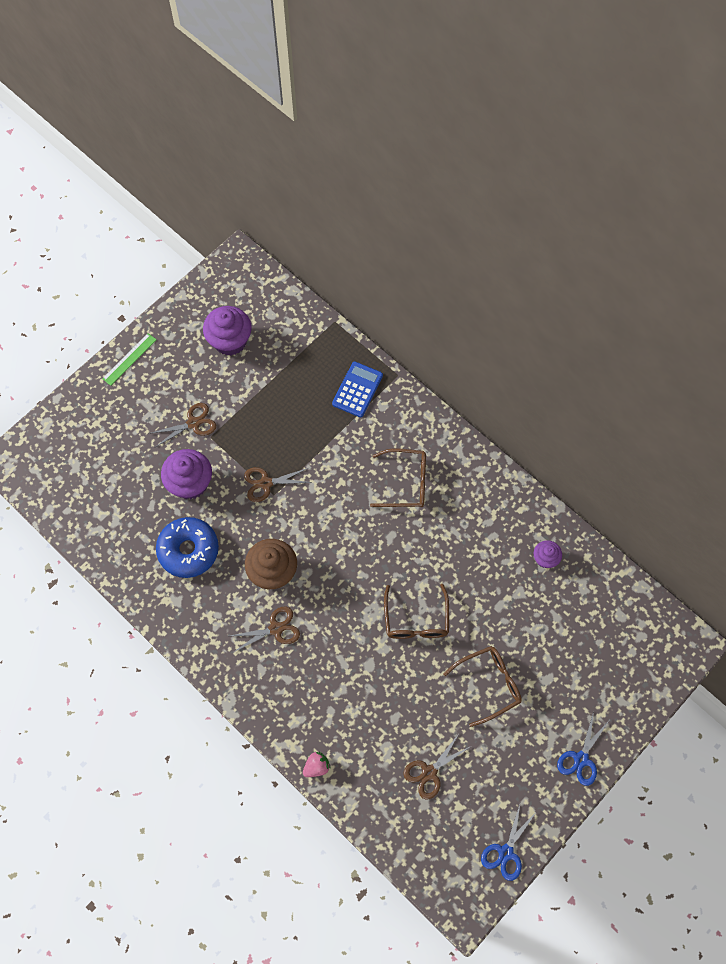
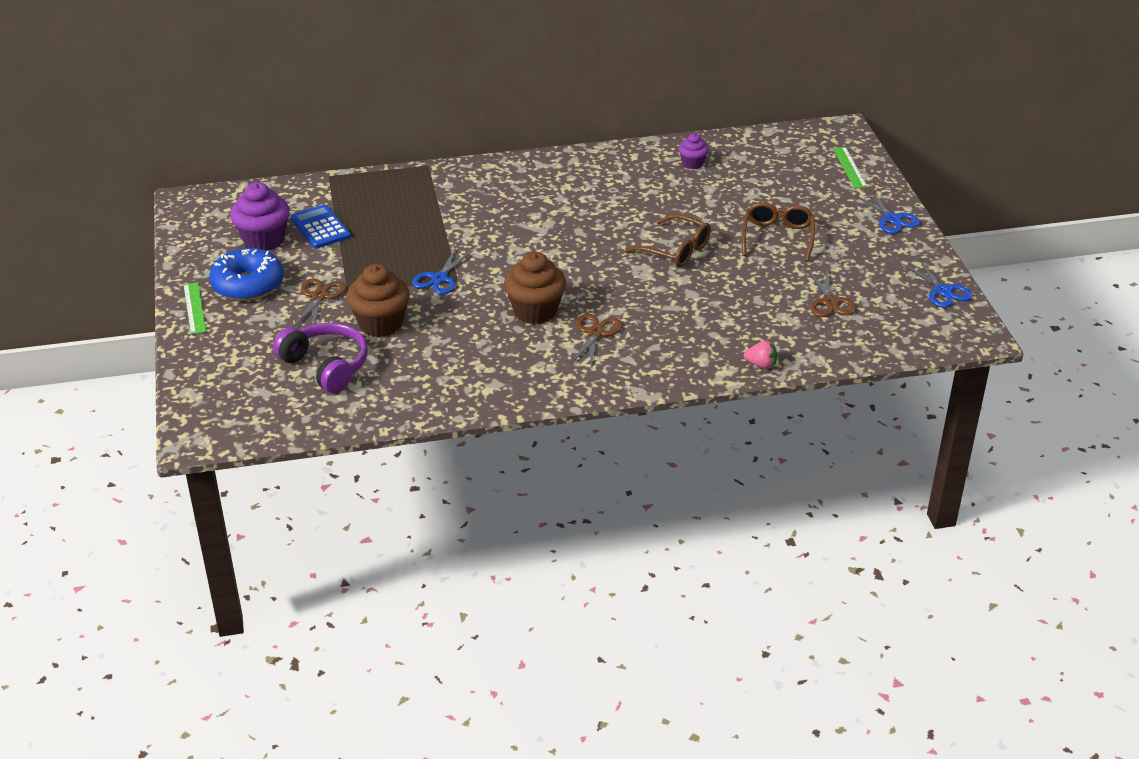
camera: 55 degrees left, 30 degrees down
(125, 483) = (326, 366): none -> purple headphones
(188, 550) = (450, 354): blue donut -> blue donut (248, 285)
(190, 483) = (380, 324): purple cupcake -> brown cupcake
(266, 483) = (439, 278): brown scissors -> blue scissors
(316, 766) = (761, 364): pink strawberry -> pink strawberry turned 105 degrees clockwise
(357, 389) = (413, 191): blue calculator -> blue calculator (320, 227)
(406, 482) = (537, 202): brown glasses -> none
(634, 683) = (849, 167): none -> green ruler

